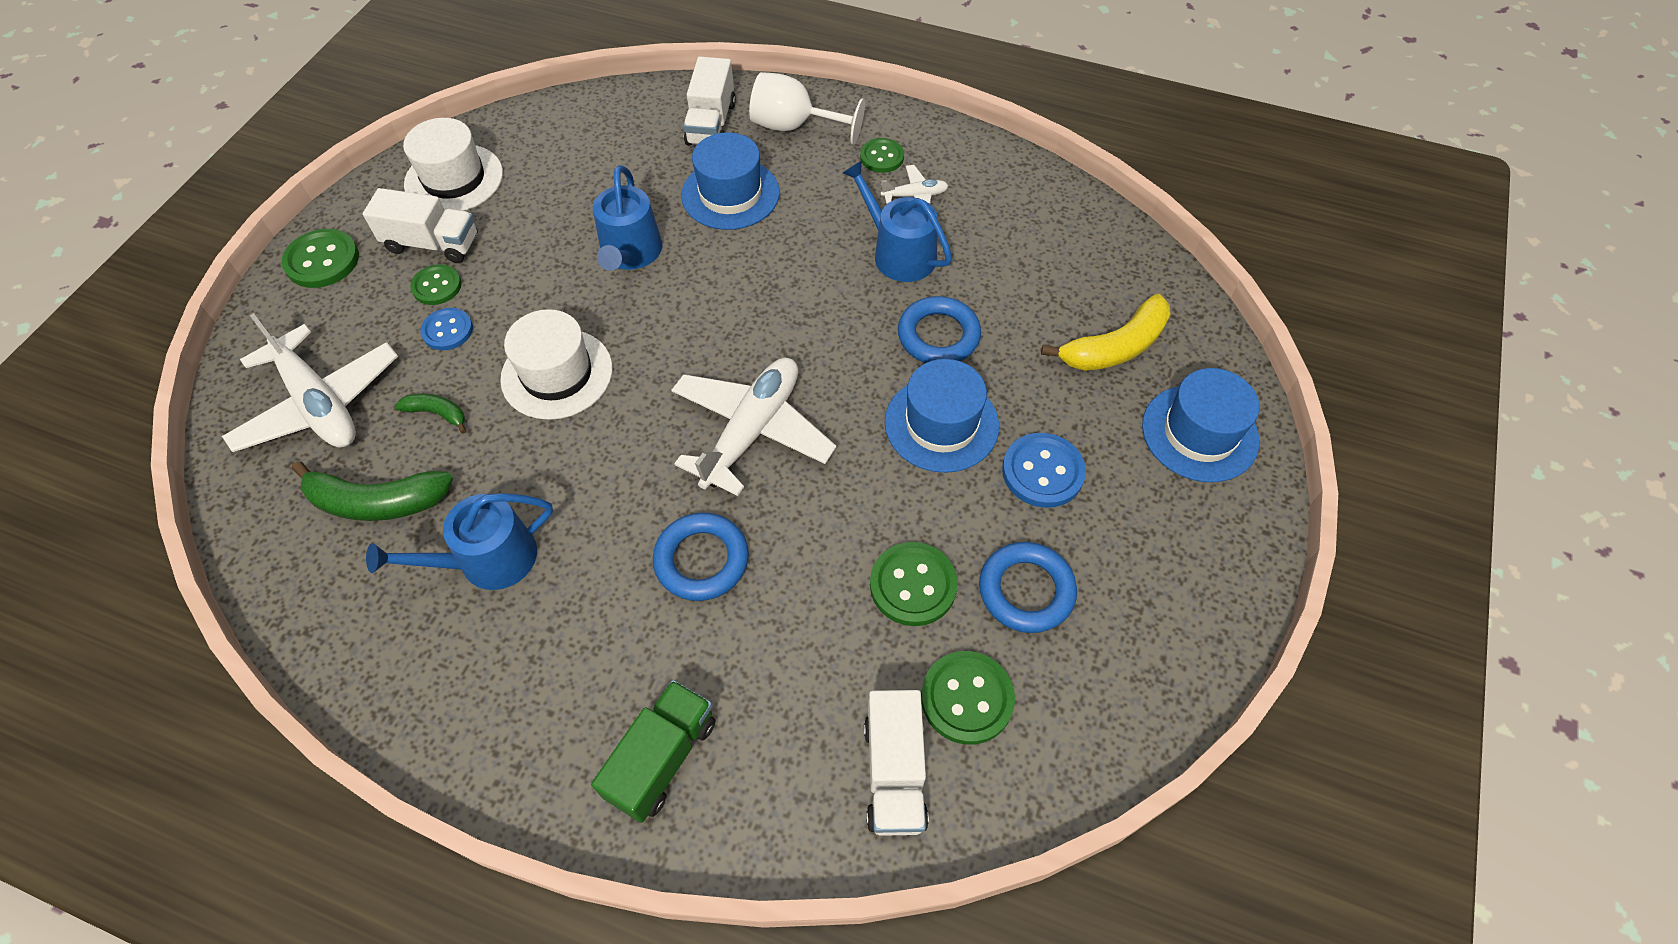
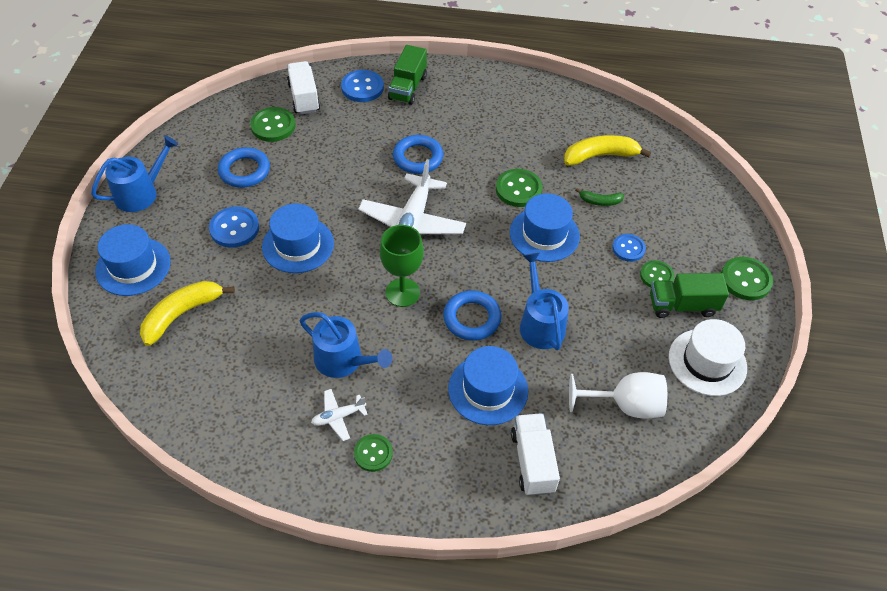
camera: 165 degrees right, 5 degrees down
(319, 404) = (670, 195): white plane -> none
(377, 502) = (600, 156): green banana -> yellow banana
(432, 244) = (682, 305): white truck -> green truck
(488, 560) = (526, 141): blue watering can -> blue watering can (140, 193)
(557, 374) = (544, 234): white hat -> blue hat
(760, 780) = (362, 87): none -> blue button
(794, 126) = (458, 473): white goblet -> white goblet (625, 405)
(799, 324) = (402, 292): none -> green goblet
(913, 585) = (305, 164): green button -> green button (518, 189)
(938, 336) = (306, 301): blue ring -> blue ring (472, 318)

